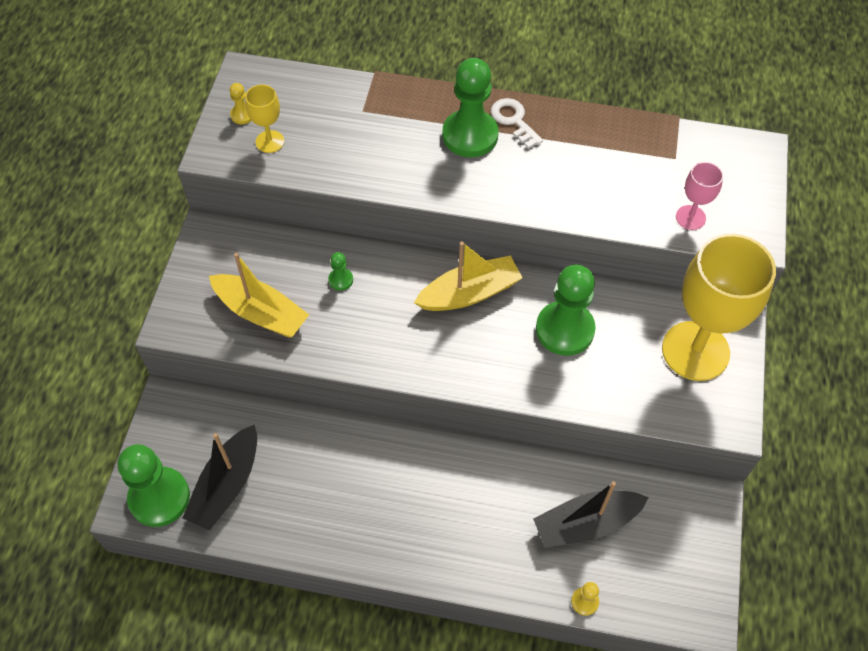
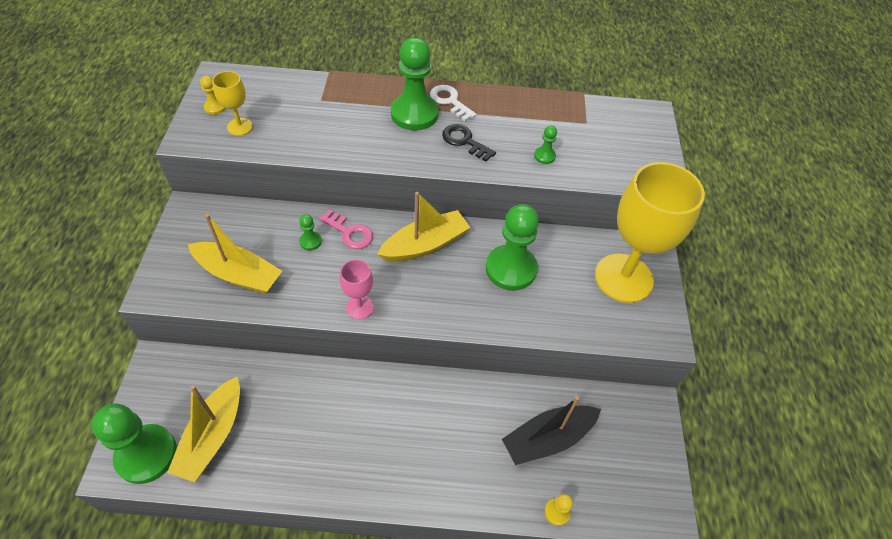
camera: 10 degrees left, 5 degrees down
(227, 485) = (212, 436): black boat -> yellow boat
(385, 272) = (349, 232): none -> pink key
(525, 175) = (464, 141): none -> black key
(617, 200) = (544, 156): none -> green pawn
(690, 217) = (607, 166): pink goblet -> pink goblet (360, 307)

